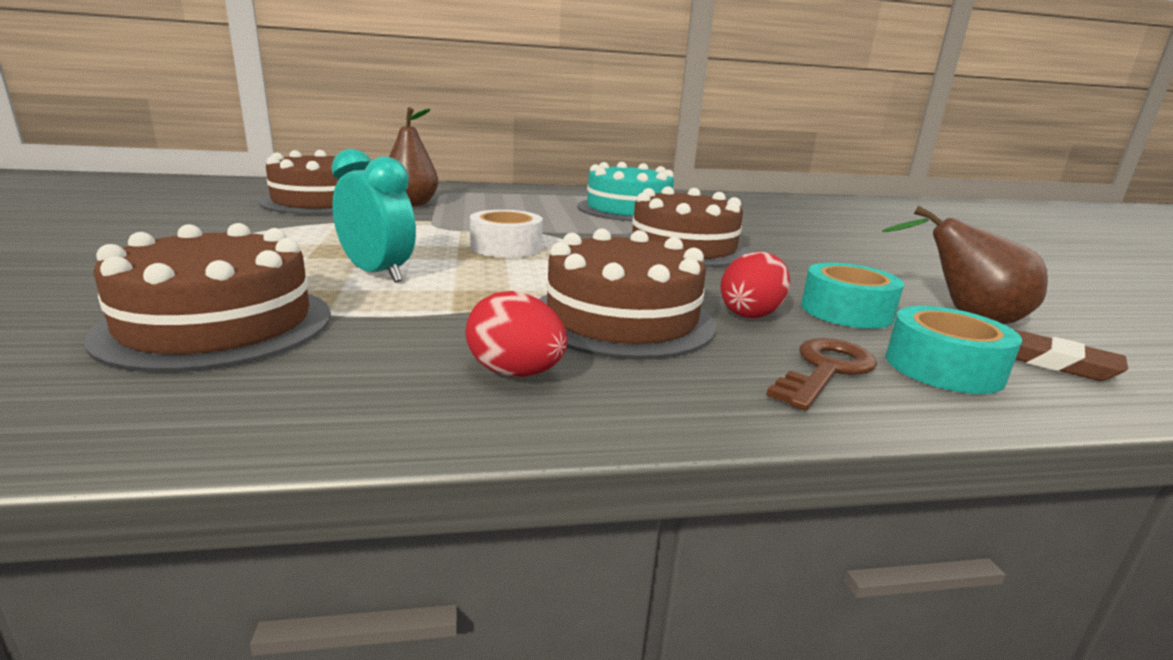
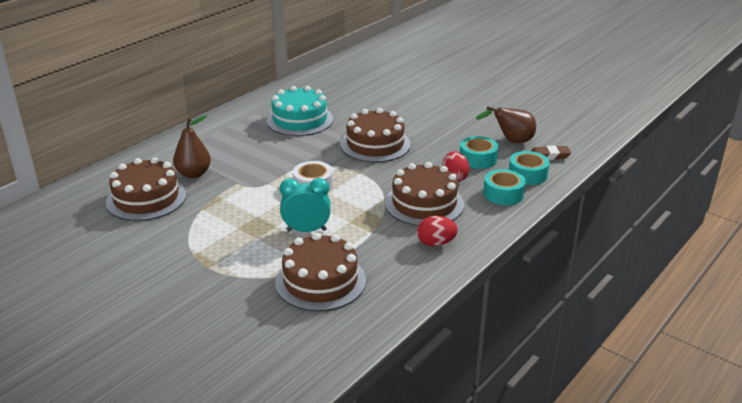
camera: 40 degrees left, 10 degrees up
(825, 370) = (503, 194): brown key -> turquoise tape

